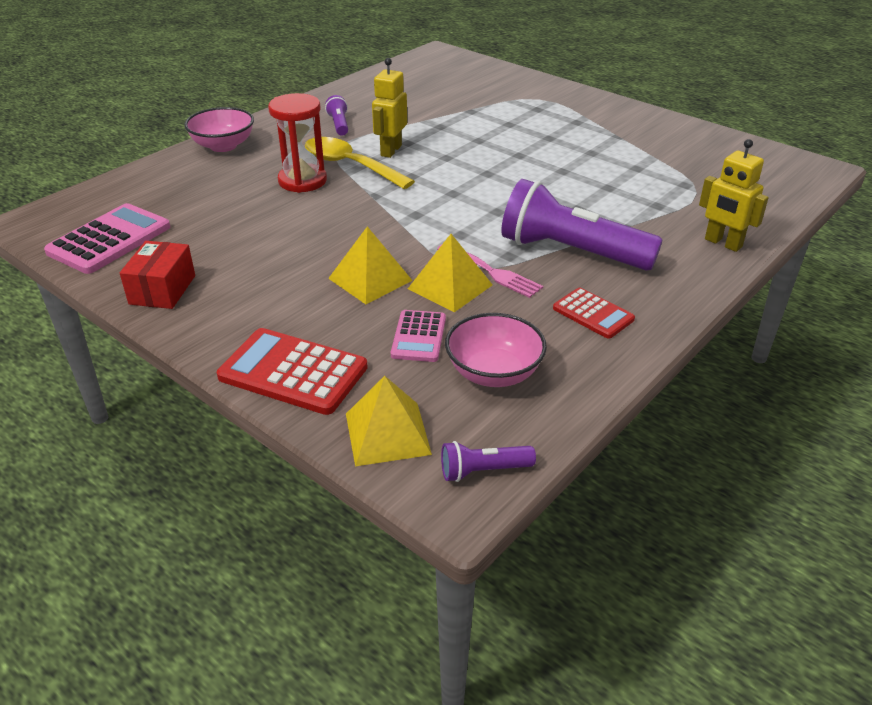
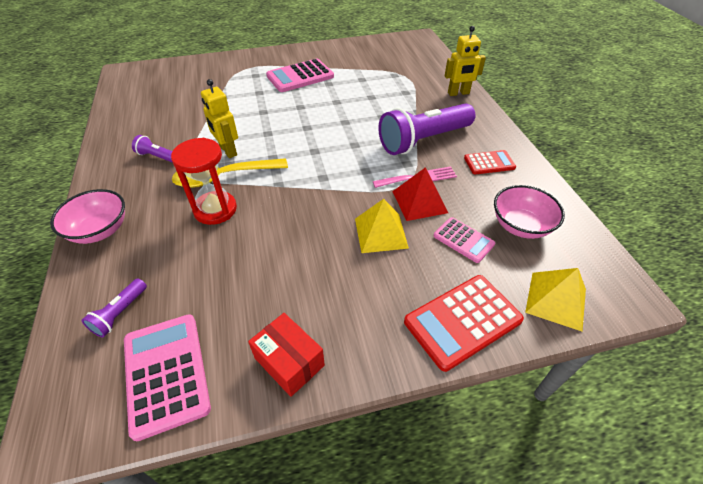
camera: 55 degrees left, 10 degrees up
(450, 286) = (419, 202): yellow pyramid -> red pyramid
(483, 471) = (609, 273): purple flashlight -> purple flashlight (120, 313)
(577, 132) = (300, 76): none -> pink calculator

